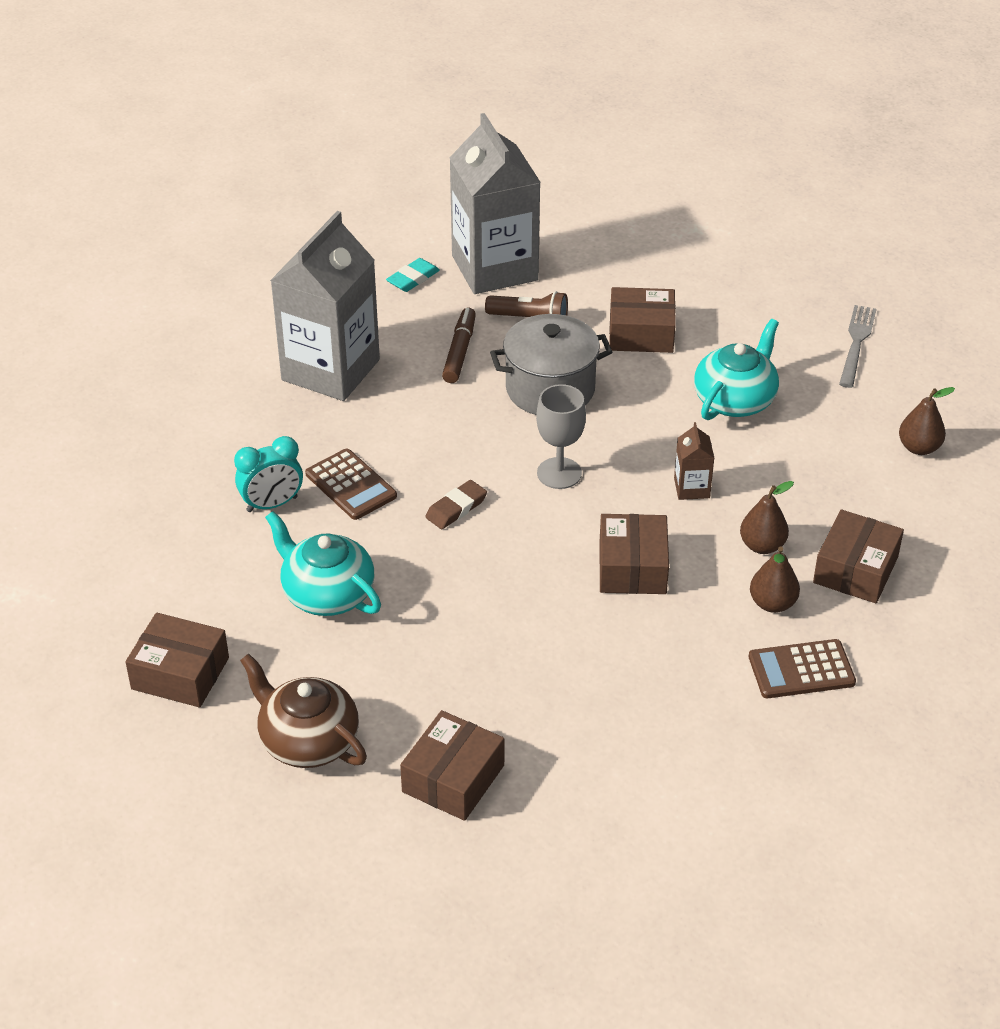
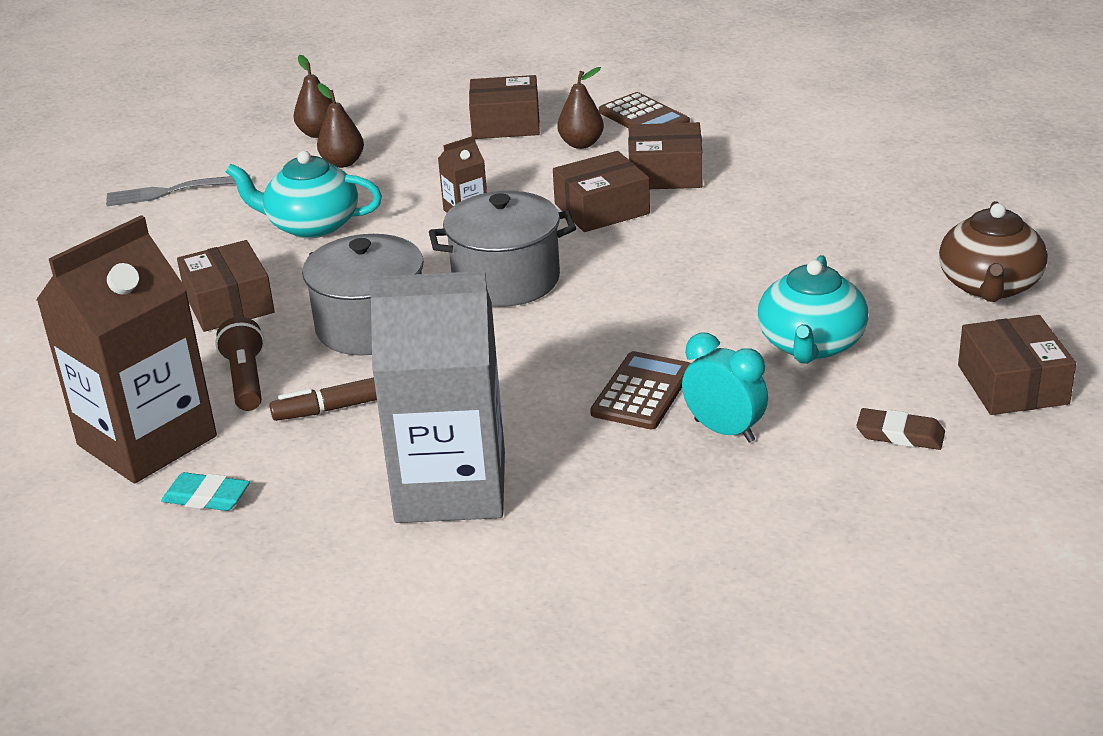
camera: 115 degrees left, 10 degrees down
(453, 778) = (933, 211): brown box -> brown box (665, 173)
(456, 508) = (613, 317): brown eraser -> brown eraser (900, 434)
(494, 268) = (147, 441): grey carton -> brown carton
(559, 473) = (506, 280): grey goblet -> grey pot
(762, 546) = (514, 164): brown pear -> brown pear (343, 163)

